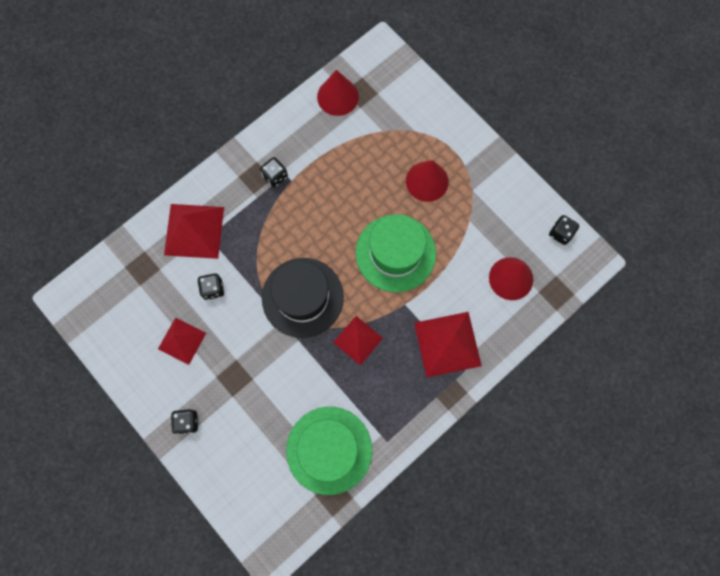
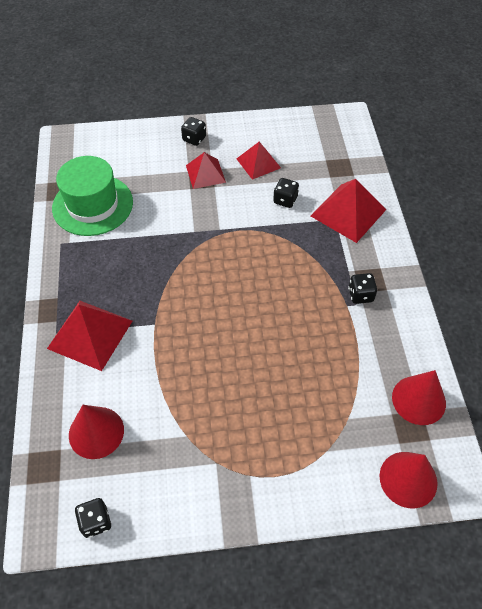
camera: 125 degrees right, 20 degrees down
(302, 297) = (227, 253): black hat -> none
(358, 340) = (156, 270): red pyramid -> red pyramid (205, 173)
(395, 253) = (207, 346): green hat -> none
(427, 181) = (259, 423): red cone -> red cone (408, 479)

